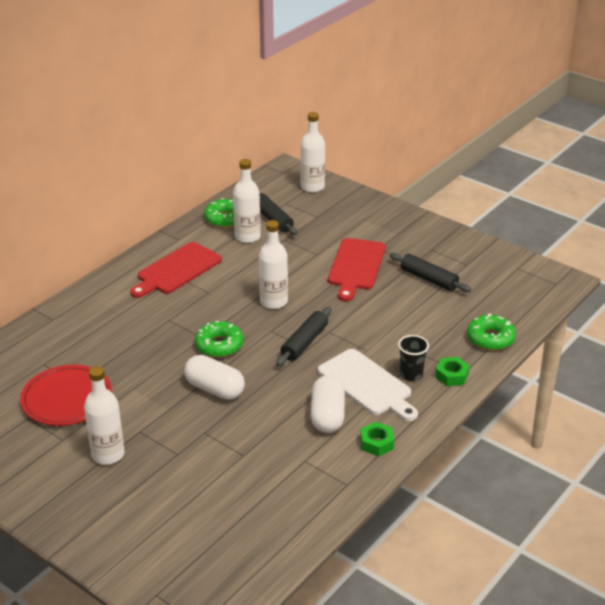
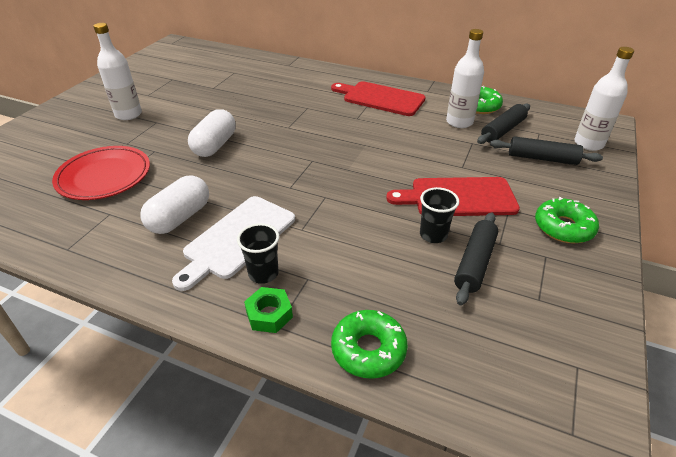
camera: 75 degrees right, 5 degrees up
(67, 399) = (194, 87): red plate -> red plate (104, 176)
(219, 345) = (279, 137): green donut -> green donut (563, 227)
(273, 301) = (360, 154): white bottle -> none
(304, 342) = (299, 184): black rolling pin -> black rolling pin (542, 158)
(327, 416) = (180, 218): white capsule -> white capsule turned 45 degrees counterclockwise
(376, 443) = (132, 261): green nut -> none
(395, 289) = (433, 235): none -> black cup

